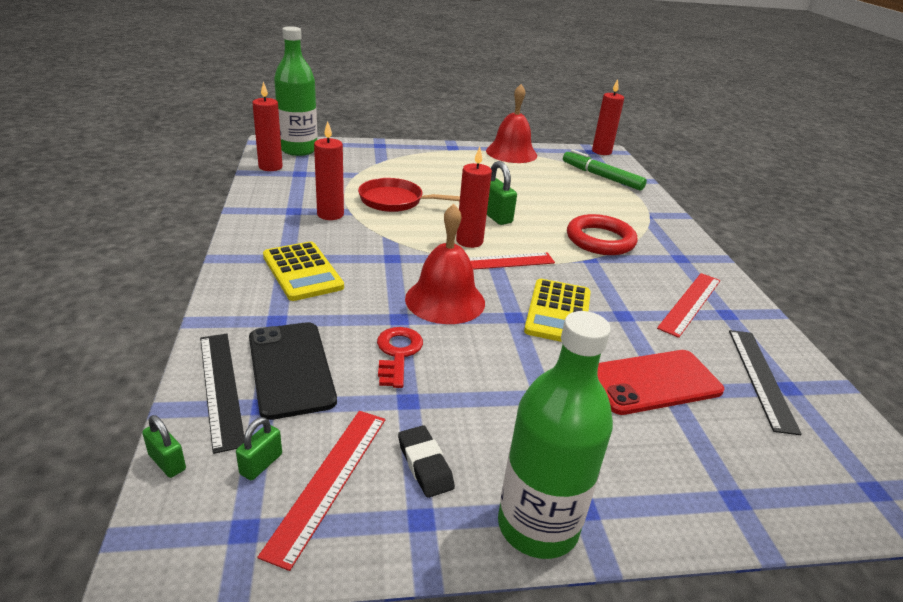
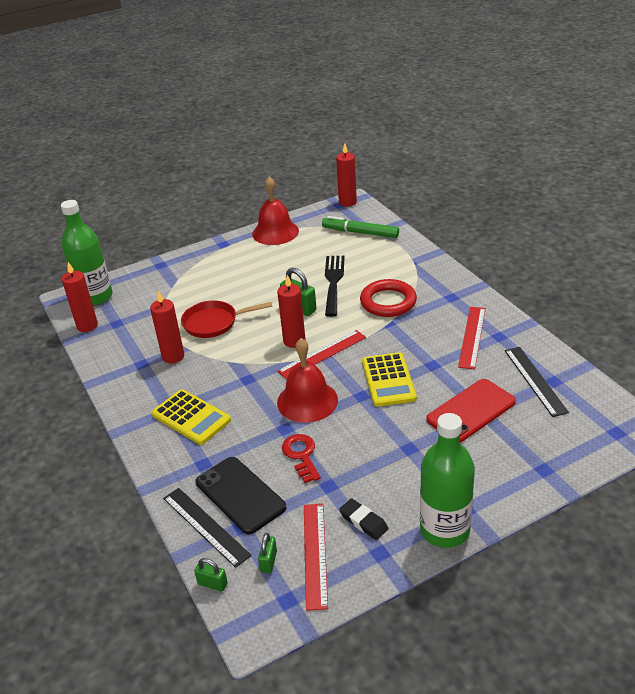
camera: 15 degrees left, 5 degrees up
(547, 206) = (333, 282): none -> black fork

